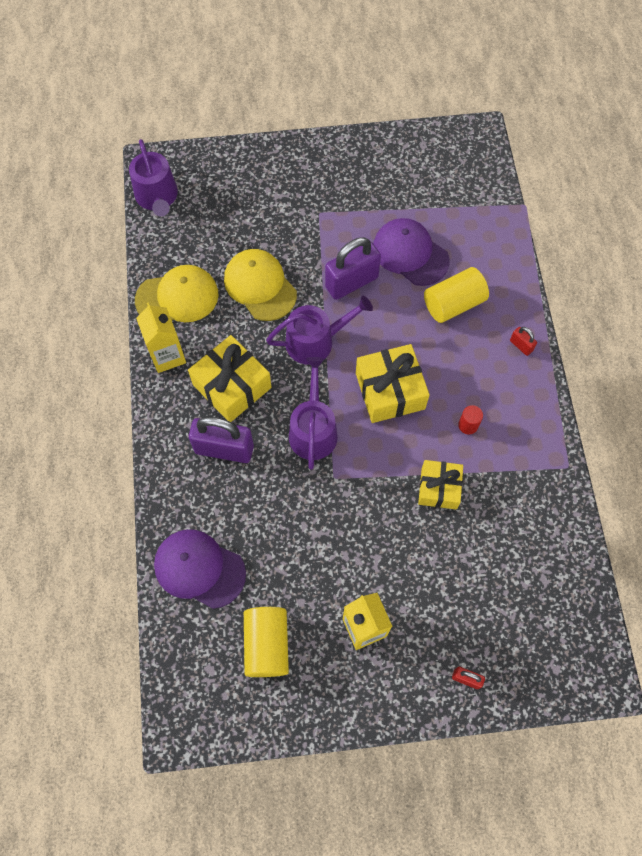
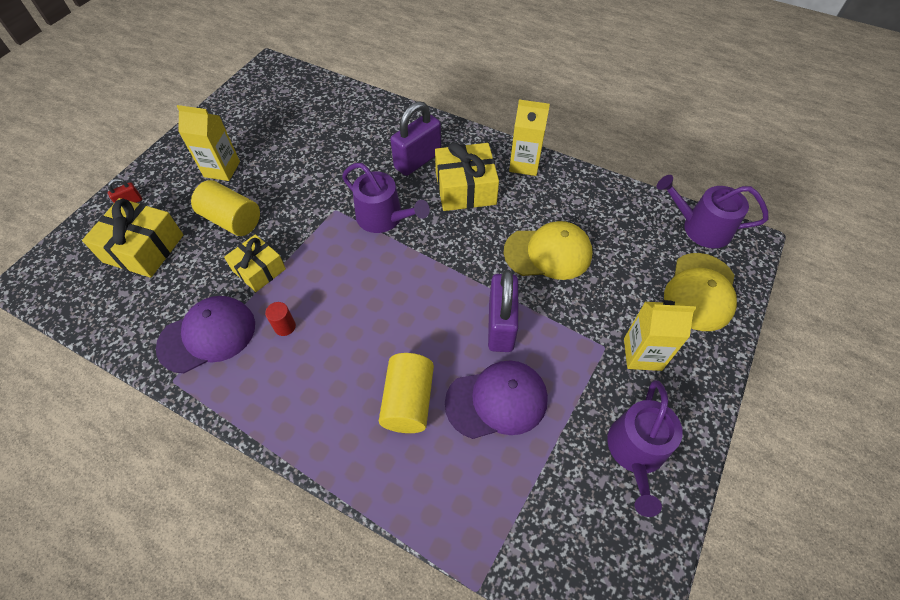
camera: 125 degrees right, 10 degrees down
(177, 297) = (577, 193): yellow cap -> yellow cap (700, 292)
(199, 569) = (347, 111): purple cap -> purple cap (207, 335)
(267, 644) = (268, 119): yellow cylinder -> yellow cylinder (232, 220)
(308, 189) = (642, 354): none -> yellow carton
(315, 341) = (461, 262): purple watering can -> purple watering can (636, 452)
(390, 391) = (368, 288): yellow gift -> yellow gift (143, 248)
(521, 346) = (312, 432): red padlock -> none

